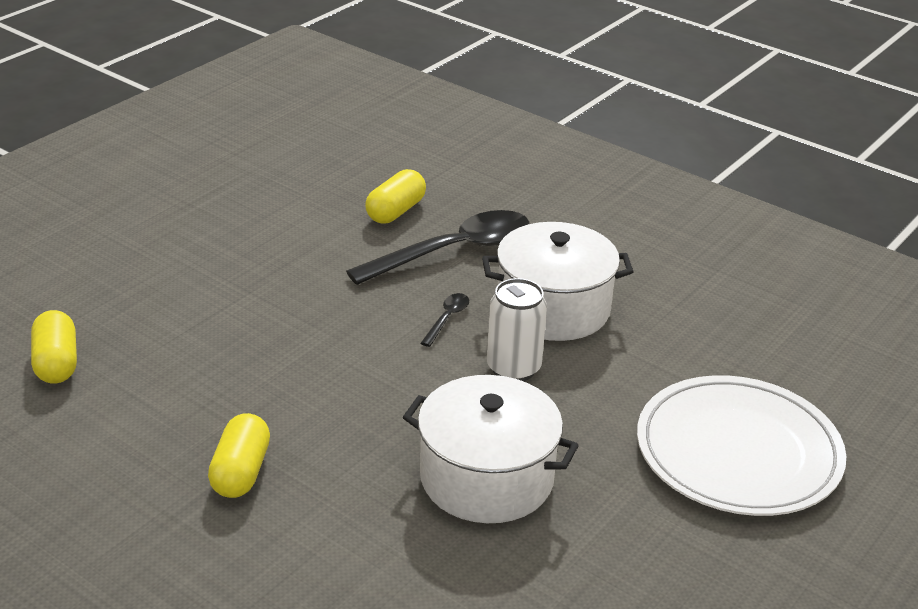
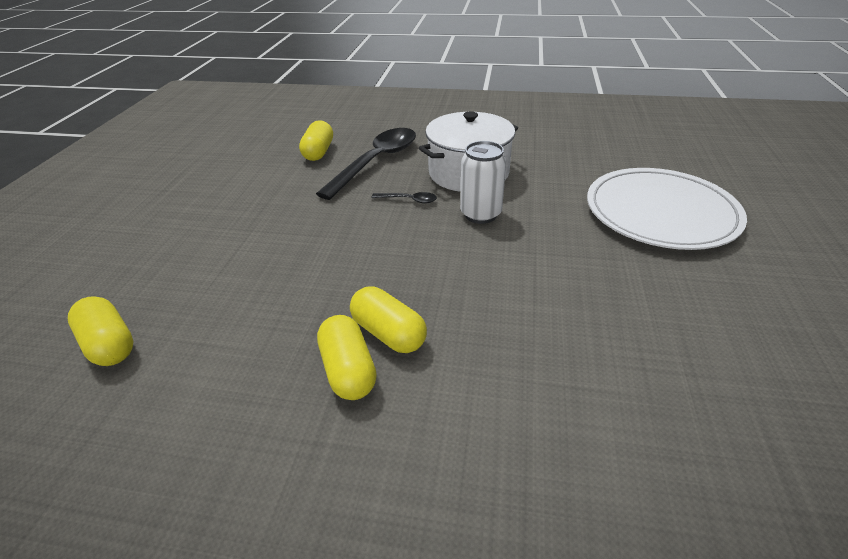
camera: 25 degrees left, 5 degrees up
(302, 455) = (389, 333): none -> yellow capsule
(447, 319) = (409, 200): black spoon -> black spoon turned 105 degrees clockwise
(486, 478) = (537, 292): white pot -> none

